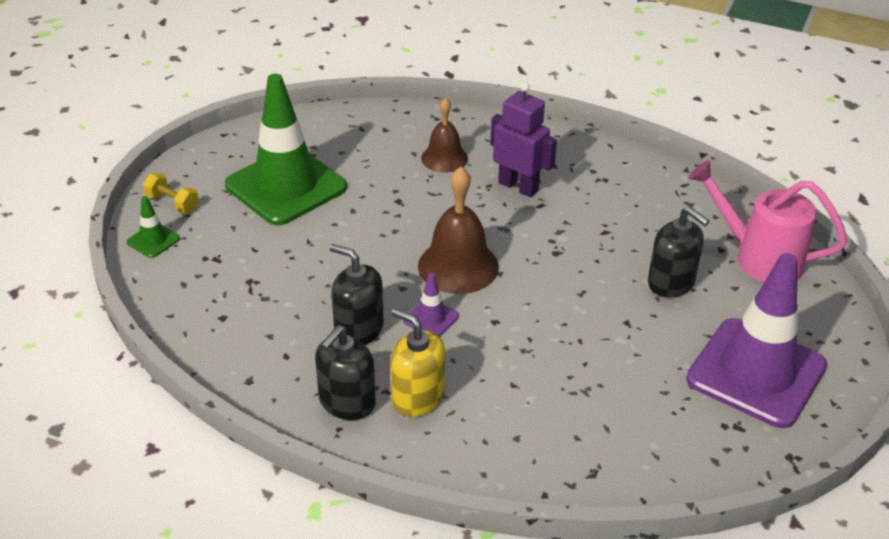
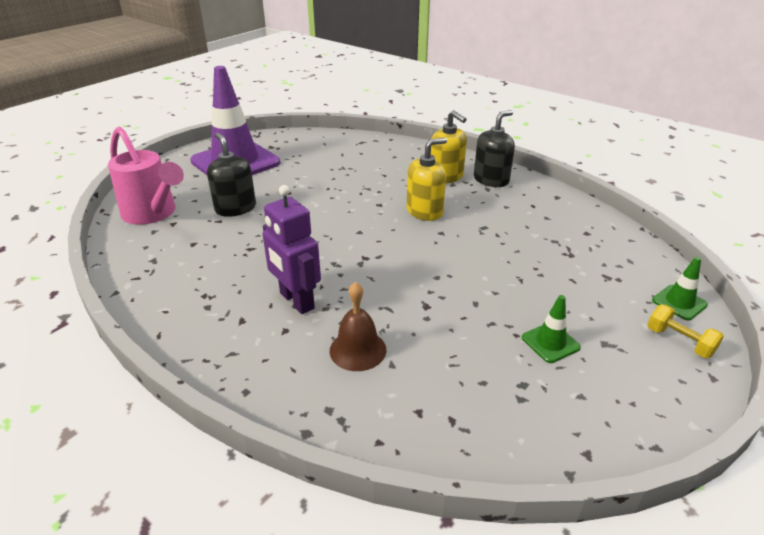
camera: 165 degrees left, 5 degrees down
(286, 186) = (550, 342): green traffic cone -> green traffic cone, size x0.40
(358, 329) = (479, 212): black soap dispenser -> none
(431, 318) = (424, 211): purple traffic cone -> yellow soap dispenser
(458, 266) = (390, 240): brown bell -> none

